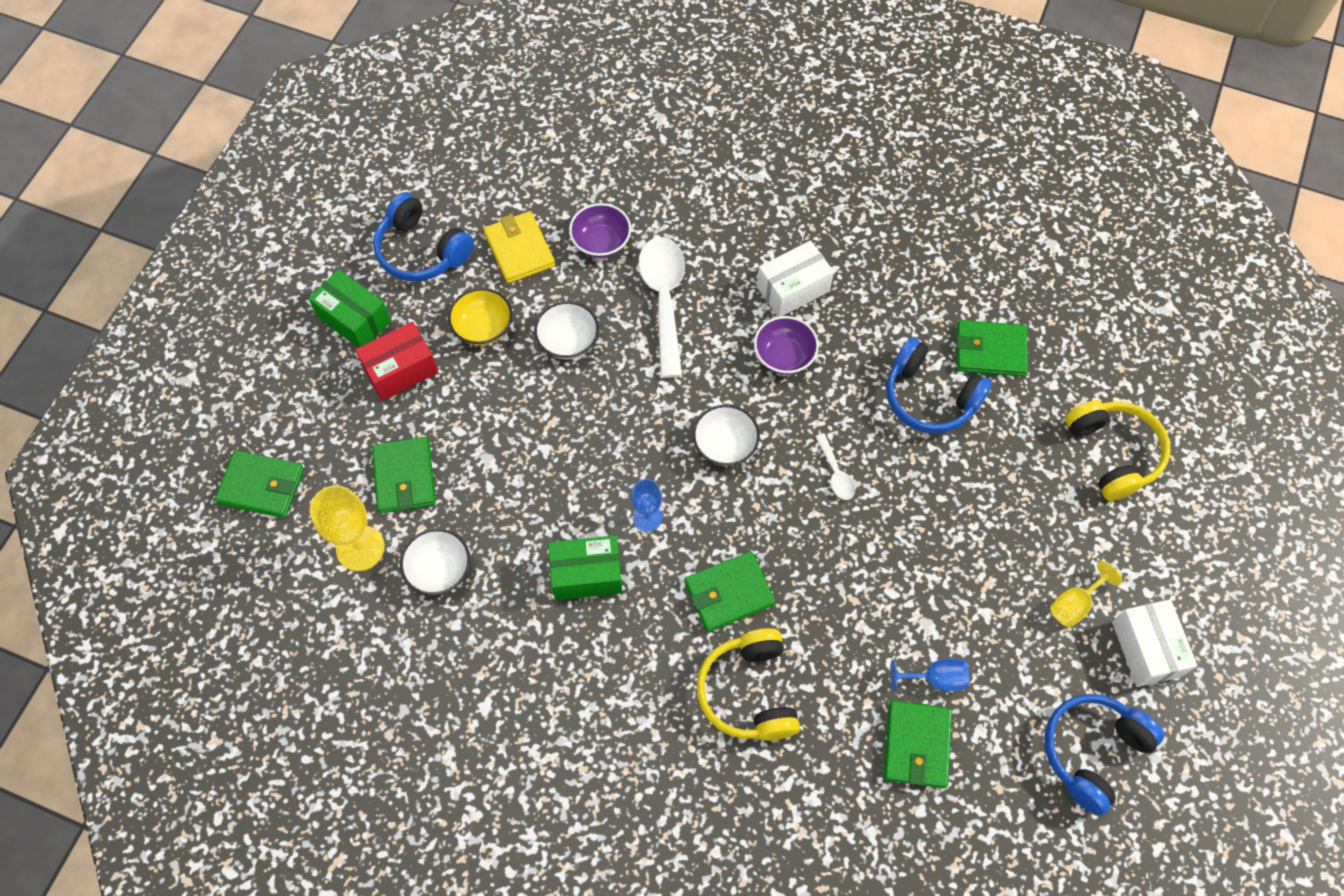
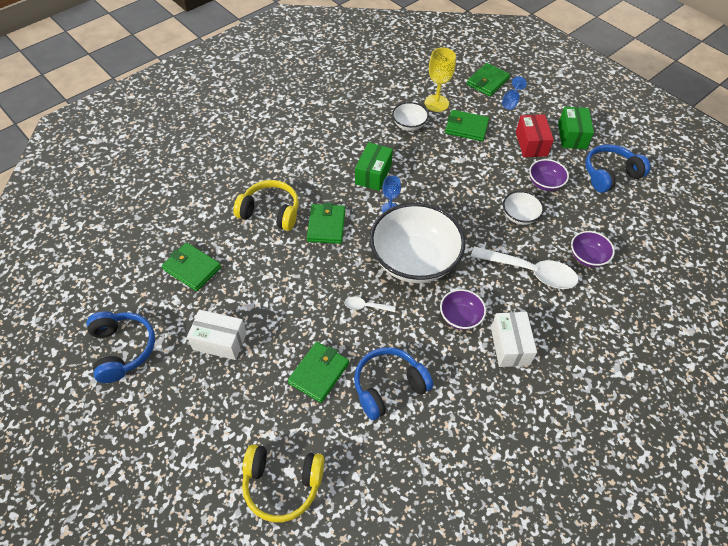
camera: 115 degrees right, 10 degrees down
(354, 319) = (572, 136): green box -> green box turned 60 degrees counterclockwise
(483, 327) = (545, 183): yellow bowl -> purple bowl
(519, 250) = (595, 216): yellow wallet -> none
(725, 445) = (414, 260): white bowl -> white bowl, size x2.16
(935, 679) = (217, 294): blue goblet -> blue goblet (511, 101)
(990, 351) = (404, 447): green wallet -> green wallet (319, 373)
(1074, 604) = (204, 392): yellow goblet -> none
(1146, 649) = (150, 416): white box -> white box (220, 341)

